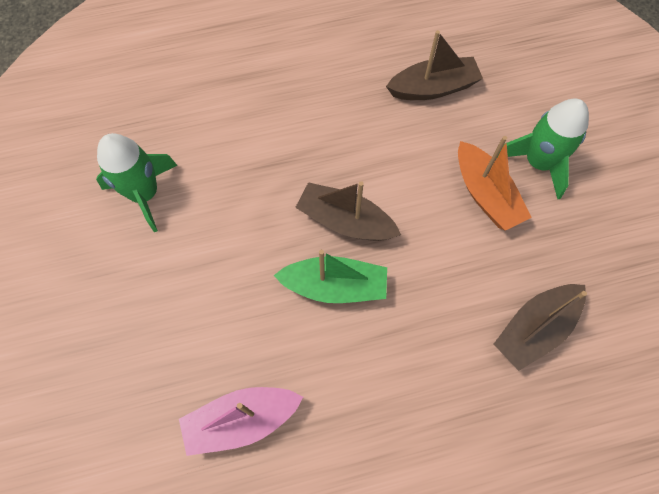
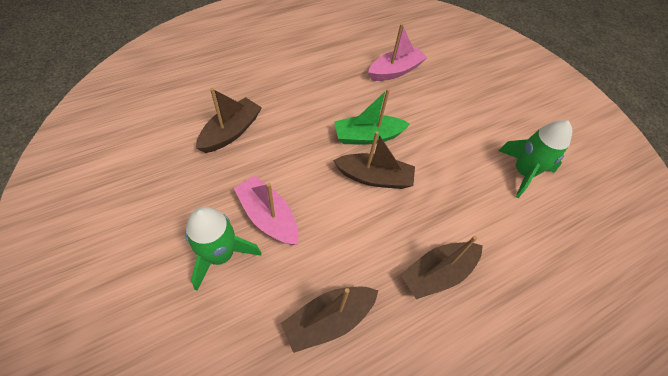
camera: 160 degrees right, 10 degrees down
(313, 105) = (437, 273): none -> brown boat
(485, 194) = (268, 217): orange boat -> pink boat

